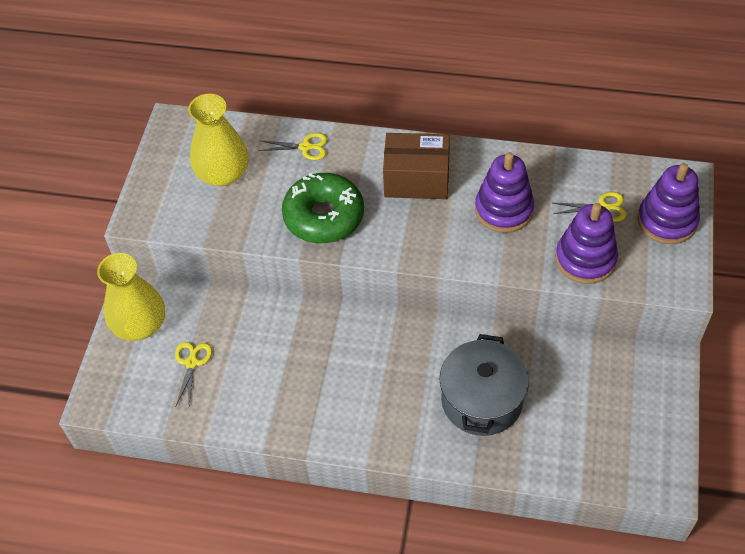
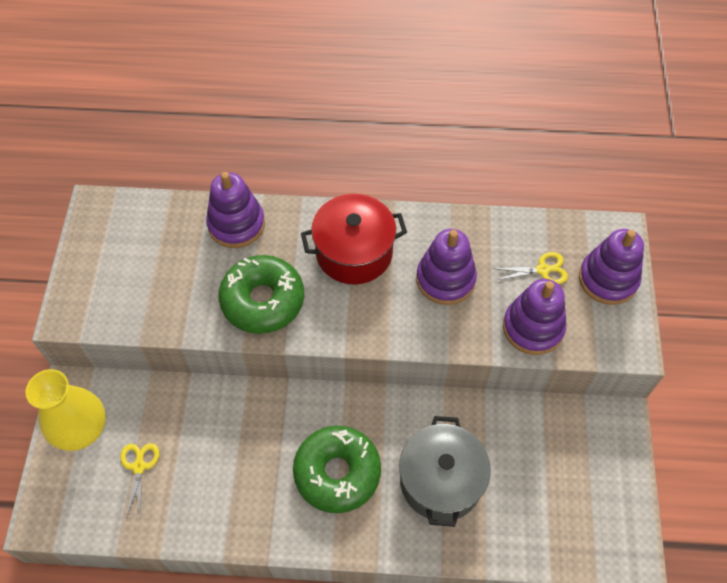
camera: 10 degrees left, 5 degrees up
(223, 173) = (153, 260): yellow vase -> none
(305, 147) = (236, 224): yellow scissors -> purple stacking toy
(381, 384) = (337, 472): none -> green donut
(416, 179) = (354, 252): brown box -> red pot

